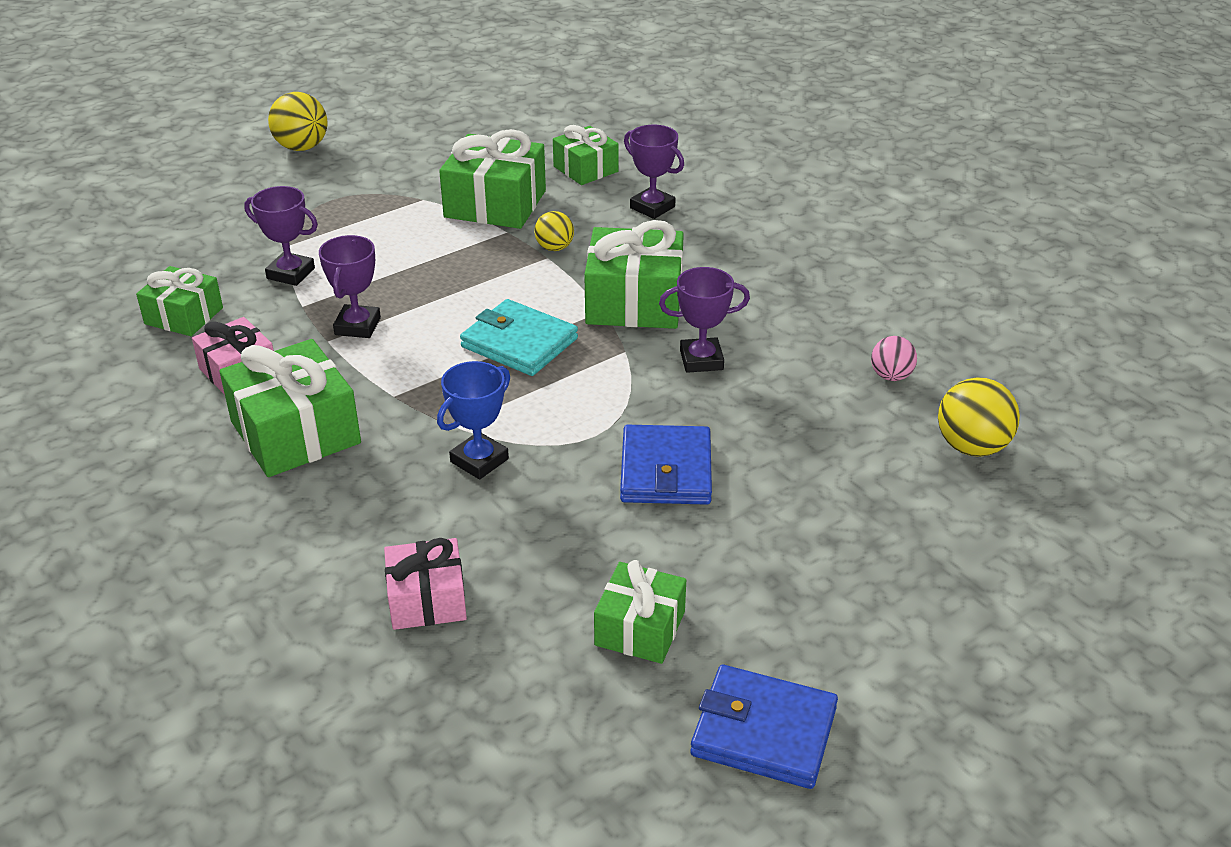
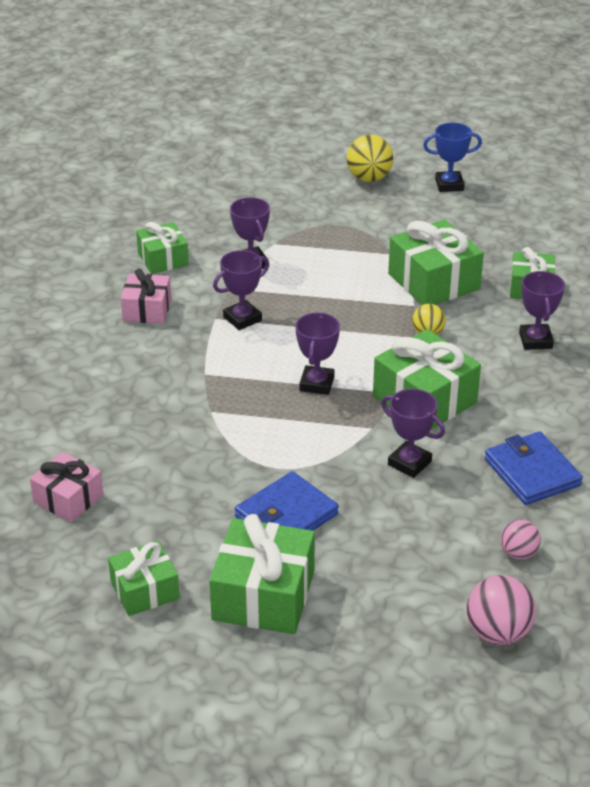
camera: 45 degrees right, 0 degrees up
(296, 432) = (128, 364): green gift -> green gift (263, 595)
(479, 460) = (196, 441): blue trophy -> blue trophy (449, 185)
(519, 343) = (317, 384): turquoise wallet -> purple trophy
(763, 731) = (126, 688): blue wallet -> blue wallet (532, 472)
(971, 447) = (498, 633): yellow ball -> pink ball

